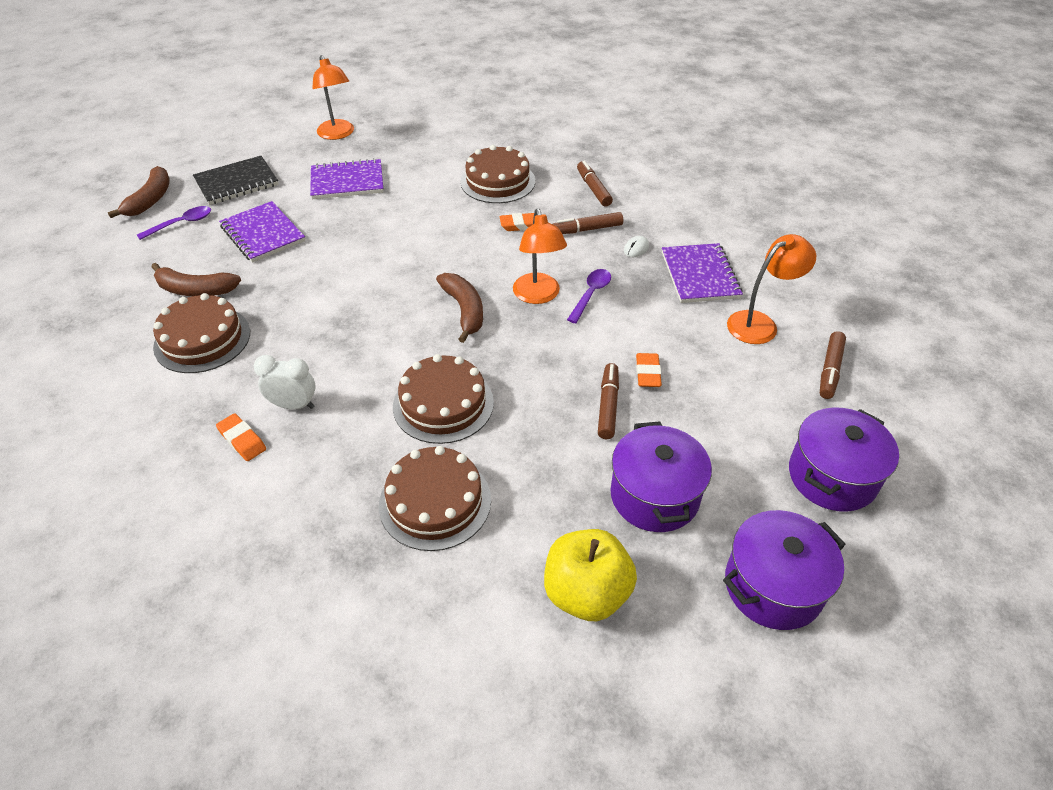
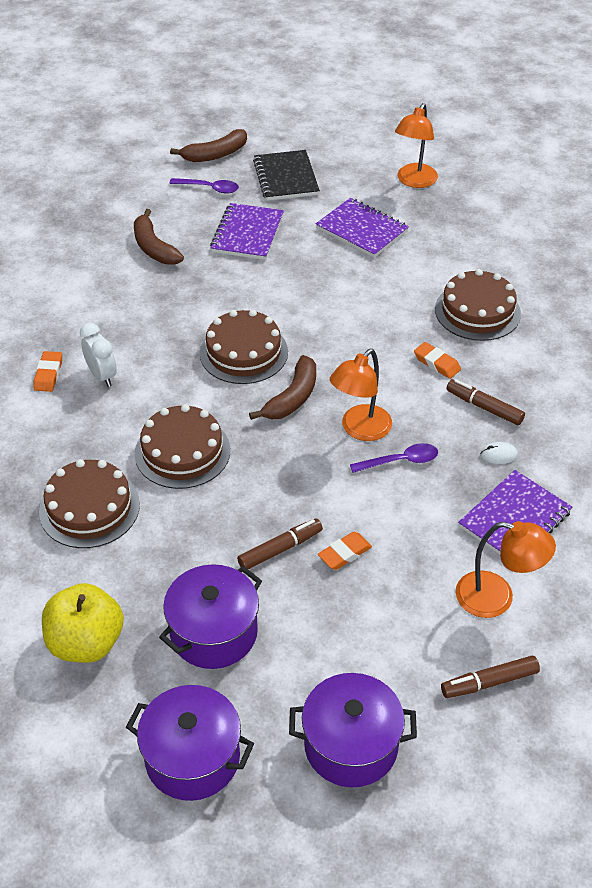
camera: 50 degrees right, 0 degrees up
(202, 339) = (113, 287): brown cake -> brown cake (243, 352)
(237, 183) = (286, 178): black notebook -> black notebook turned 60 degrees clockwise
(593, 189) = (549, 376): brown marker -> none

